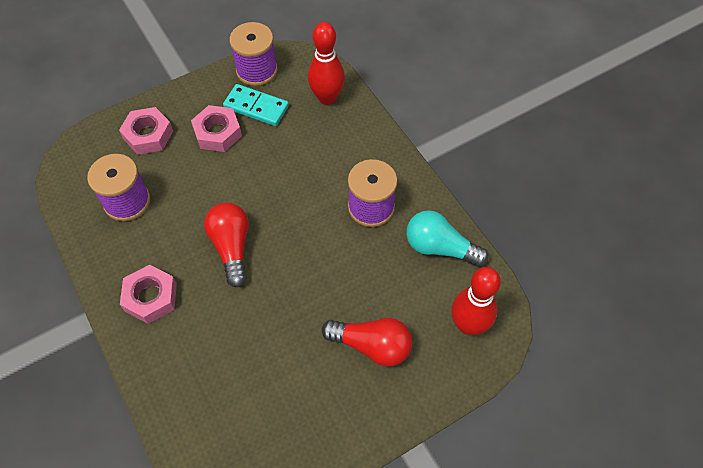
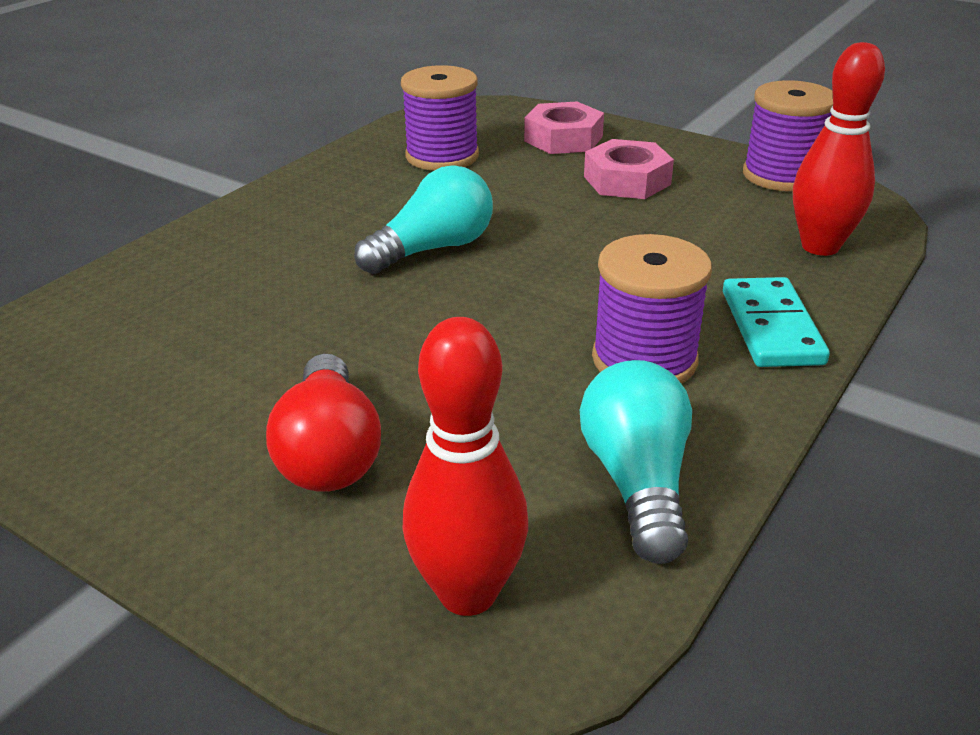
camera: 65 degrees right, 25 degrees down
(150, 297) = (299, 214): pink nut -> none
(232, 247) = (433, 249): red light bulb -> turquoise light bulb
(256, 107) = (713, 194): turquoise domino -> turquoise domino (771, 327)

